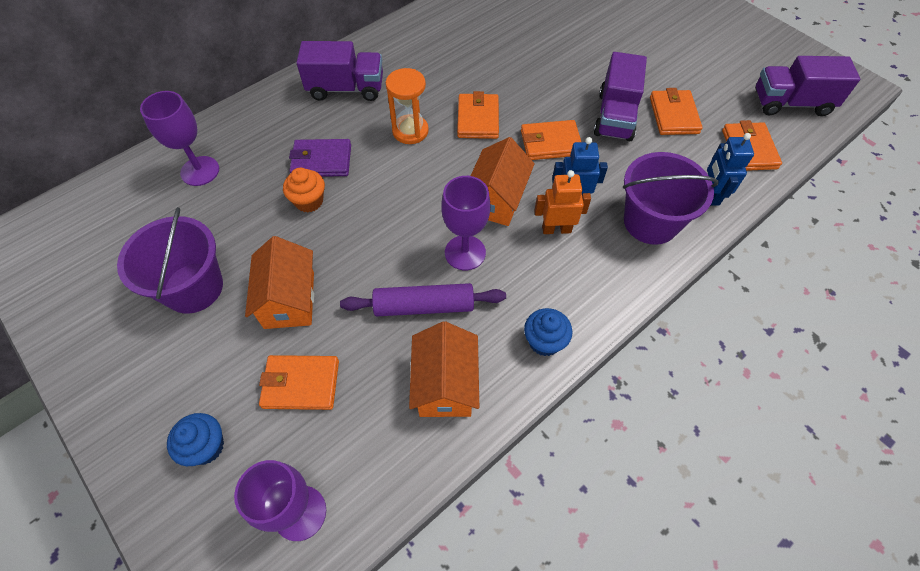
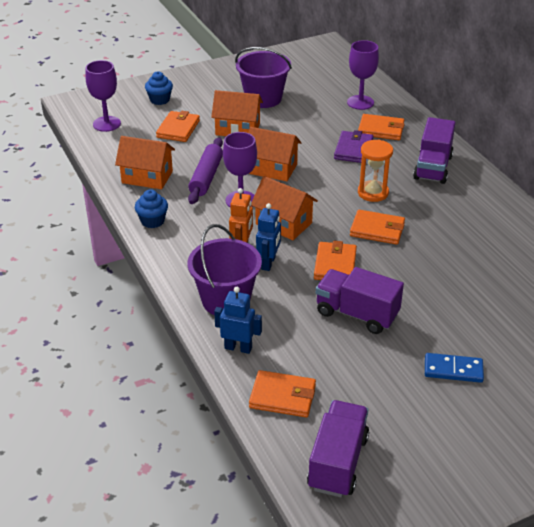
camera: 105 degrees right, 20 degrees down
(309, 201) = (316, 141): orange cupcake -> none
(384, 235) = (272, 169): none -> orange house
(649, 50) = (453, 370): none -> blue domino
(674, 115) = (346, 356): orange wallet -> orange wallet (381, 130)

